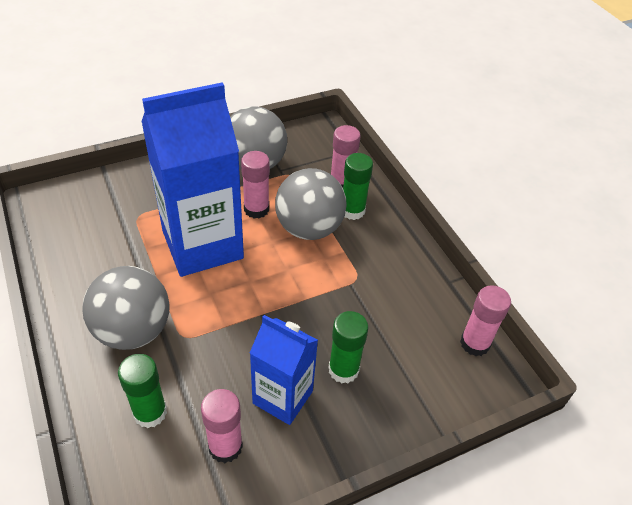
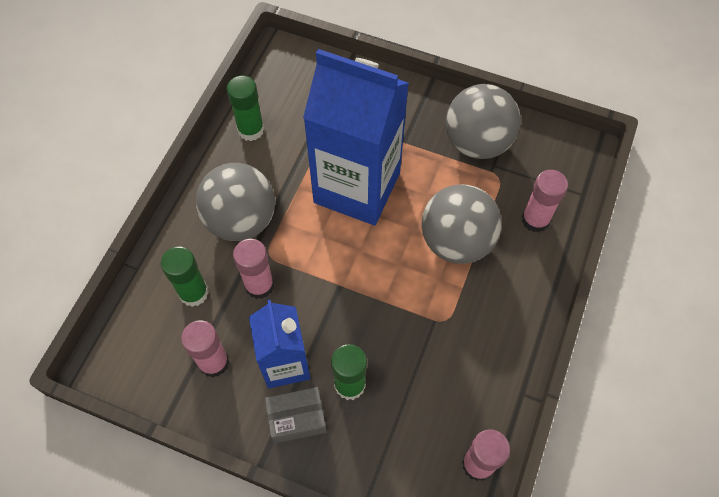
camera: 50 degrees right, 15 degrees up
(256, 209) = (432, 188): pink glue stick -> pink glue stick (259, 285)
(334, 425) = (297, 418): none -> grey box
(352, 210) = (513, 255): green glue stick -> green glue stick (251, 130)

